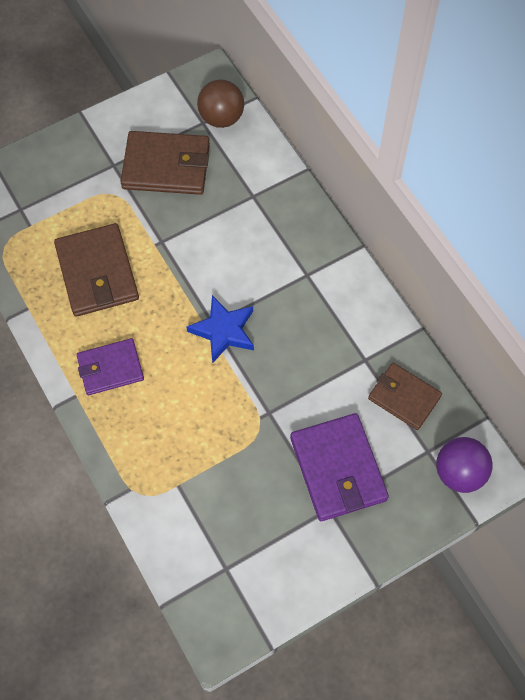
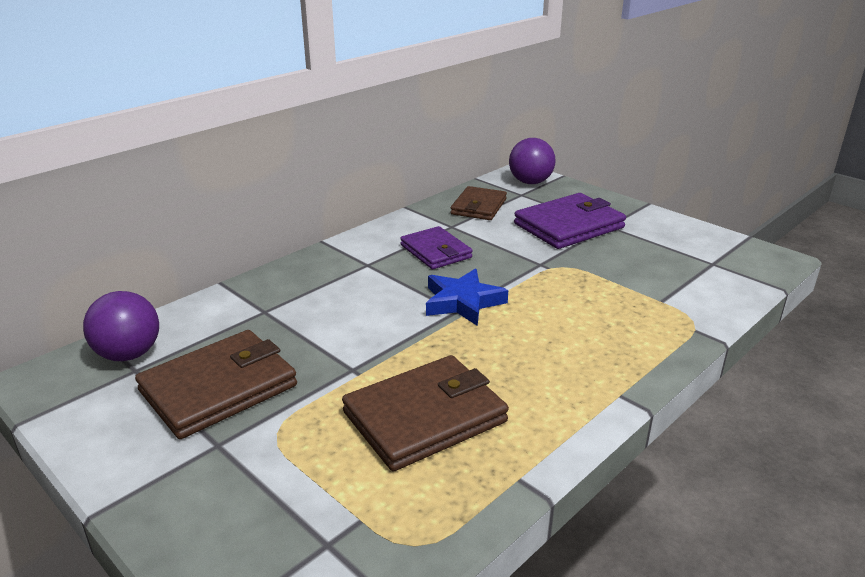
camera: 105 degrees left, 35 degrees down
(110, 368) = (563, 373): purple wallet -> purple wallet (435, 251)
(166, 166) = (219, 388): brown wallet -> brown wallet turned 60 degrees clockwise
(221, 118) = (129, 354): brown ball -> purple ball

